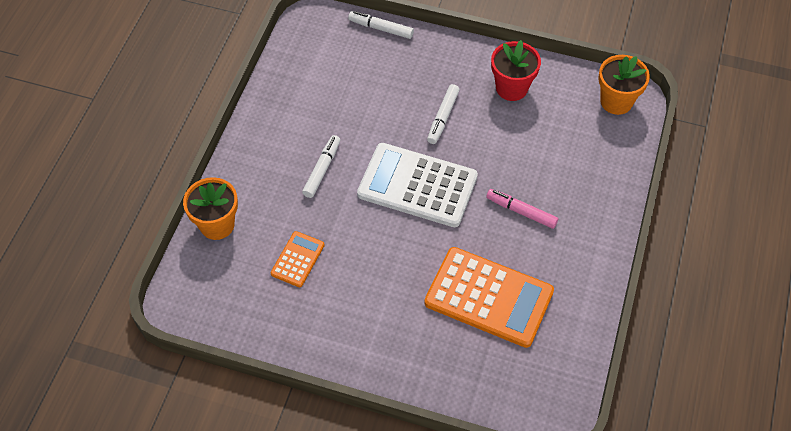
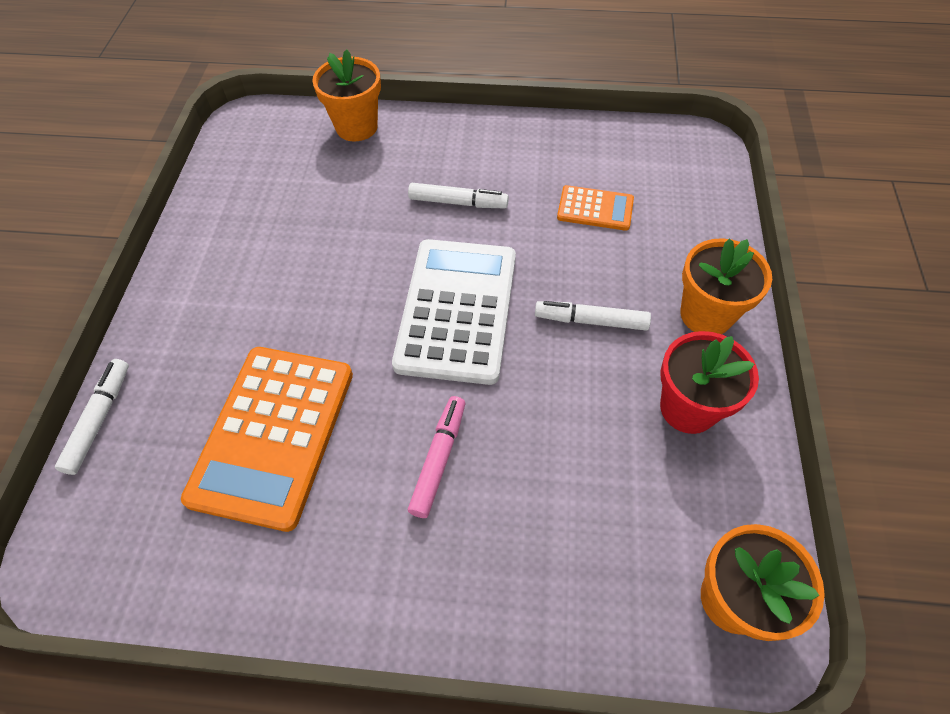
camera: 80 degrees right, 0 degrees up
(297, 259) = (317, 206): orange calculator -> orange calculator (595, 208)
(381, 28) = (725, 218): white marker -> white marker (99, 419)
(452, 61) = (706, 314): none -> orange flower pot

